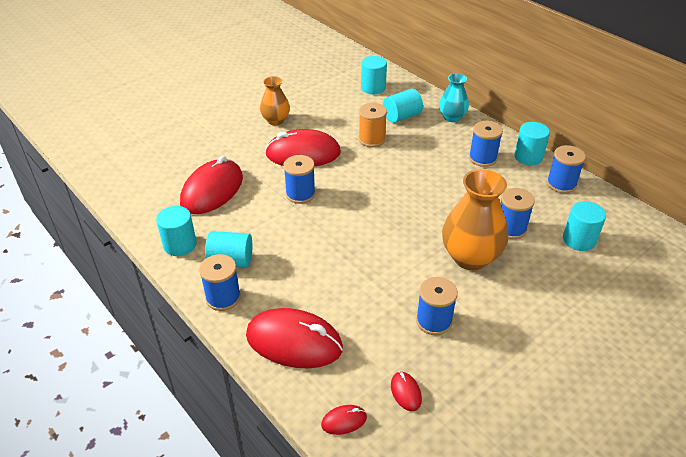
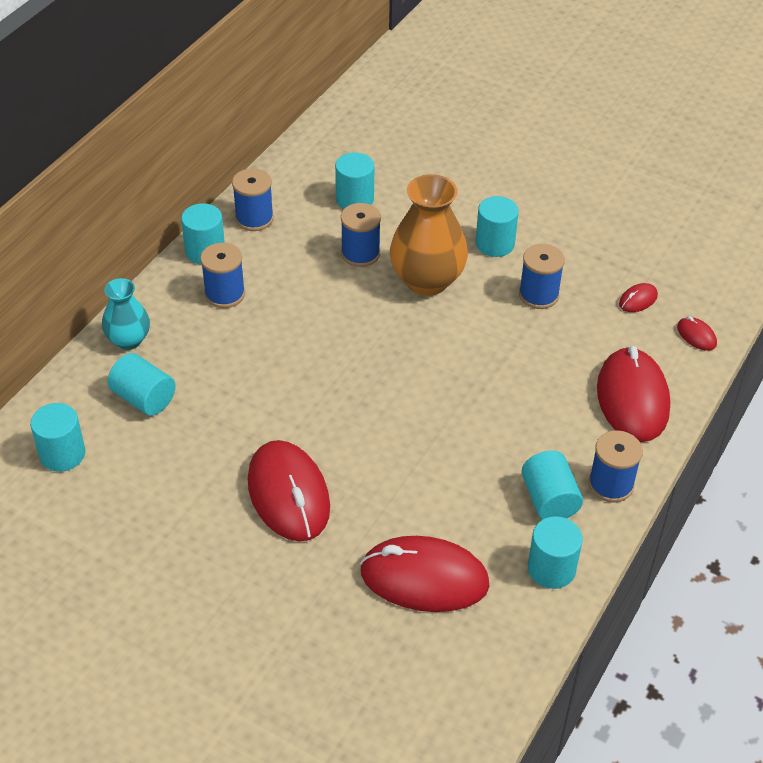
camera: 110 degrees left, 5 degrees up
(275, 120) = (207, 562): orange vase -> none
(300, 194) = (385, 468): blue spool -> none
(372, 139) = (220, 420): orange spool -> none
(506, 312) = (494, 244): none -> turquoise cylinder

